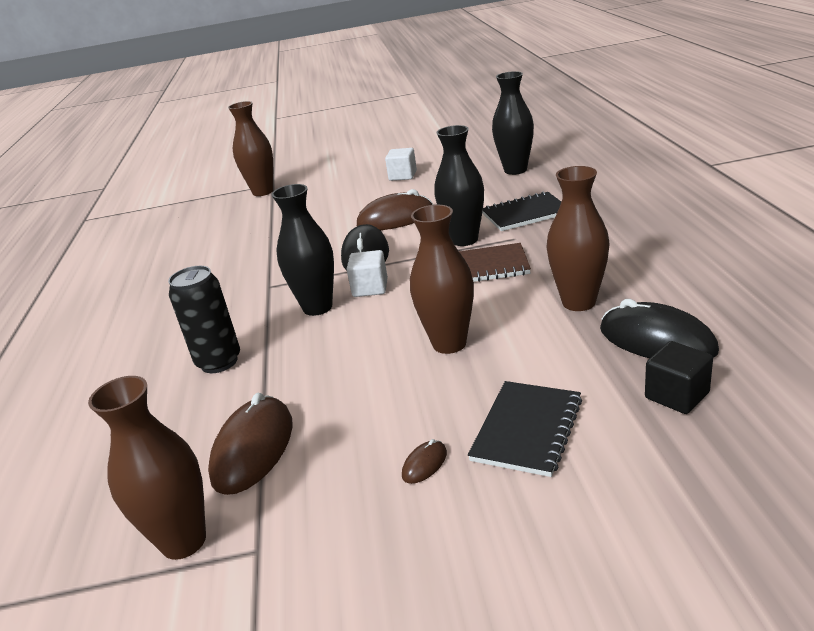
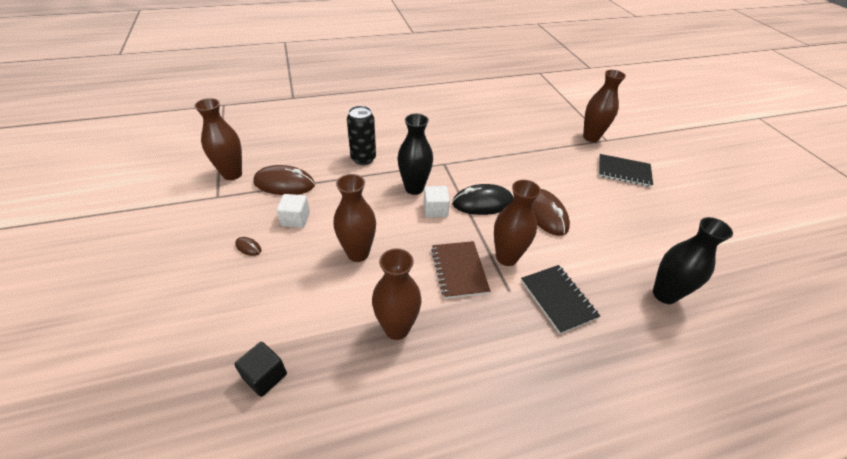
camera: 75 degrees right, 15 degrees up
(403, 176) = (635, 212): white cube -> white cube (295, 219)
(464, 240) = (506, 257): black vase -> brown vase
(527, 430) = (259, 291): black notebook -> black notebook (623, 172)
(656, 340) = (333, 374): black mouse -> none

